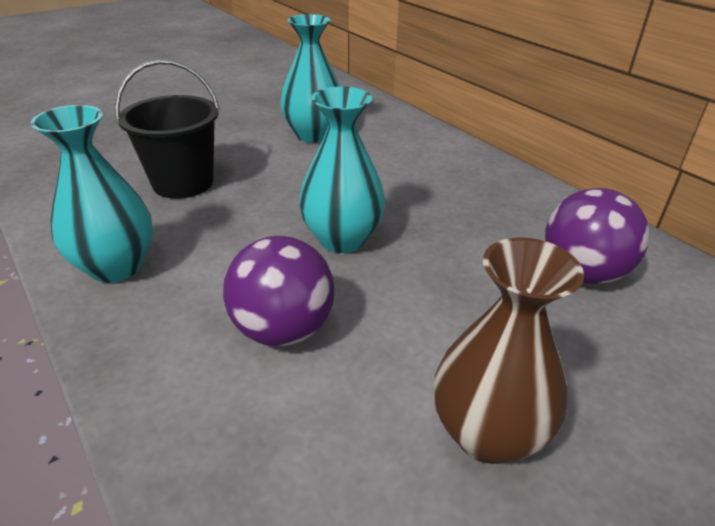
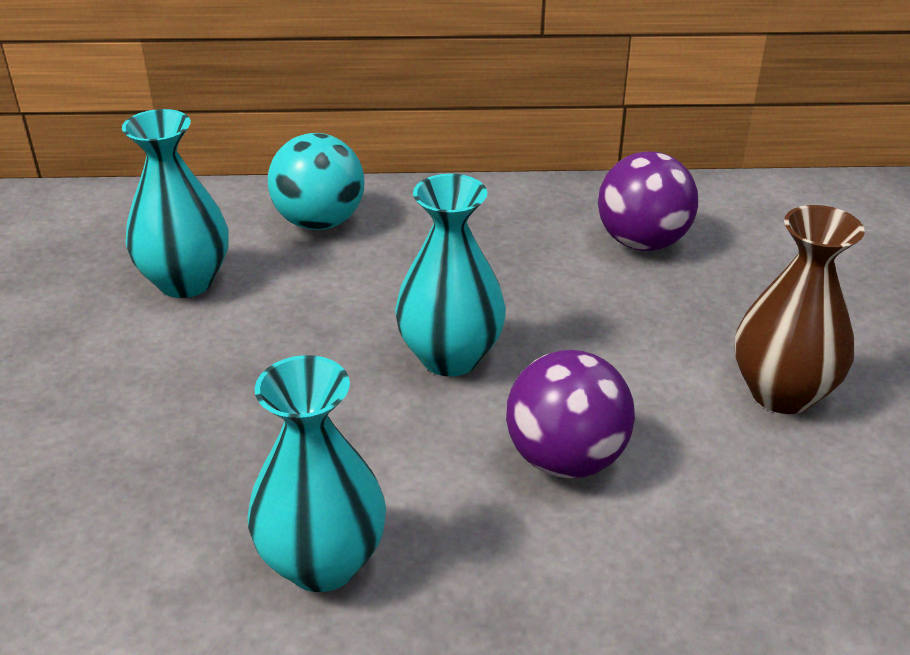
camera: 55 degrees left, 0 degrees up
(183, 183) = (173, 441): black bucket -> none
(415, 147) = (320, 222): none -> turquoise ball

